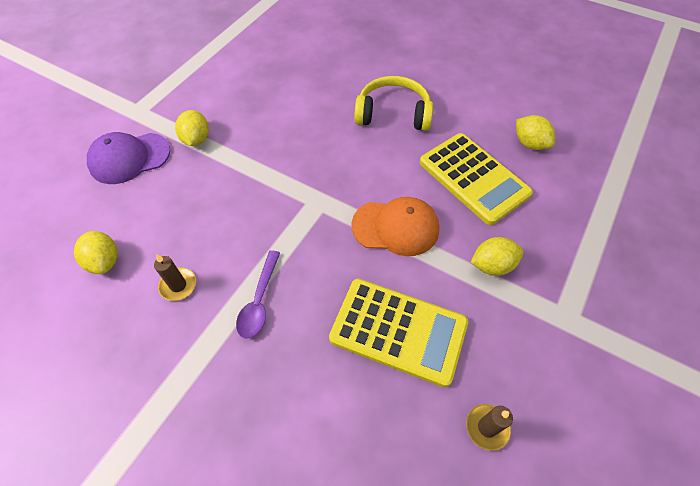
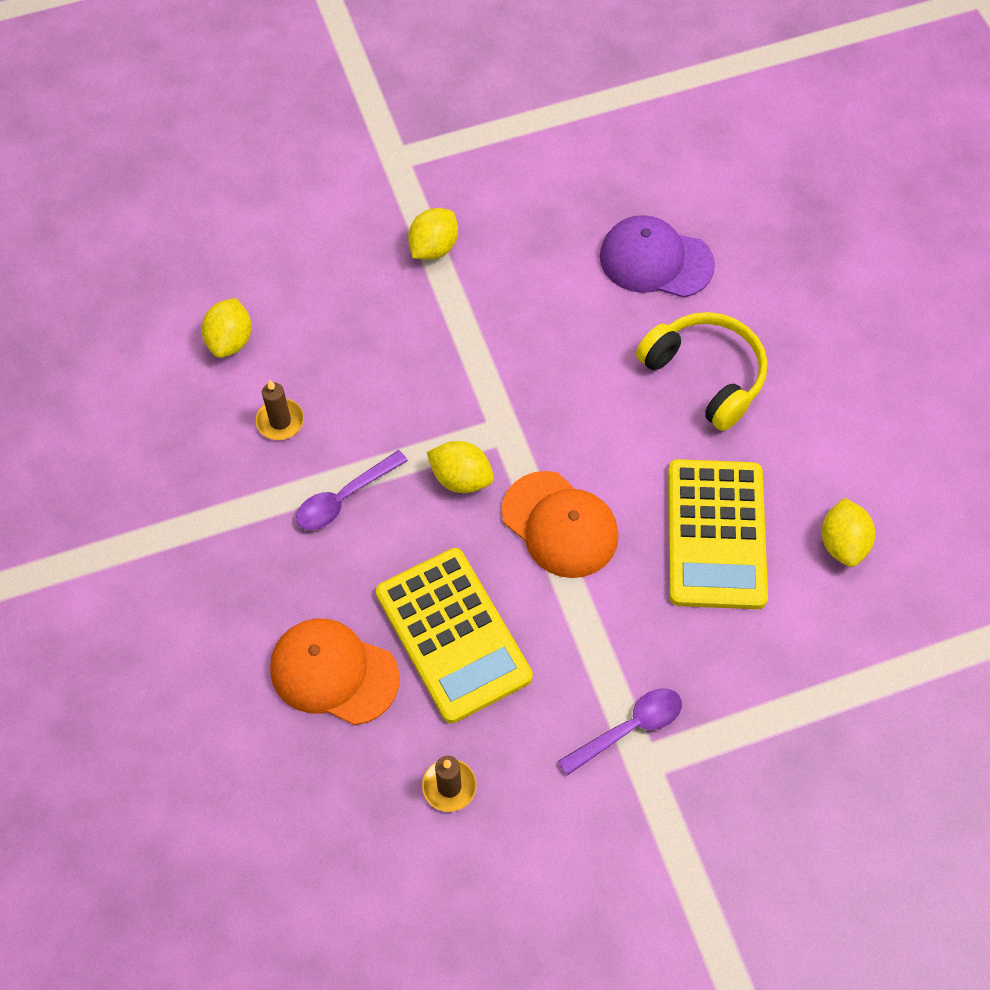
camera: 40 degrees right, 5 degrees up
(129, 158) = (341, 224): purple cap -> purple cap (655, 260)
(349, 415) = (333, 672): none -> orange cap
(492, 265) = (624, 648): yellow lemon -> yellow lemon (461, 478)
(540, 305) = (629, 728): none -> purple spoon

